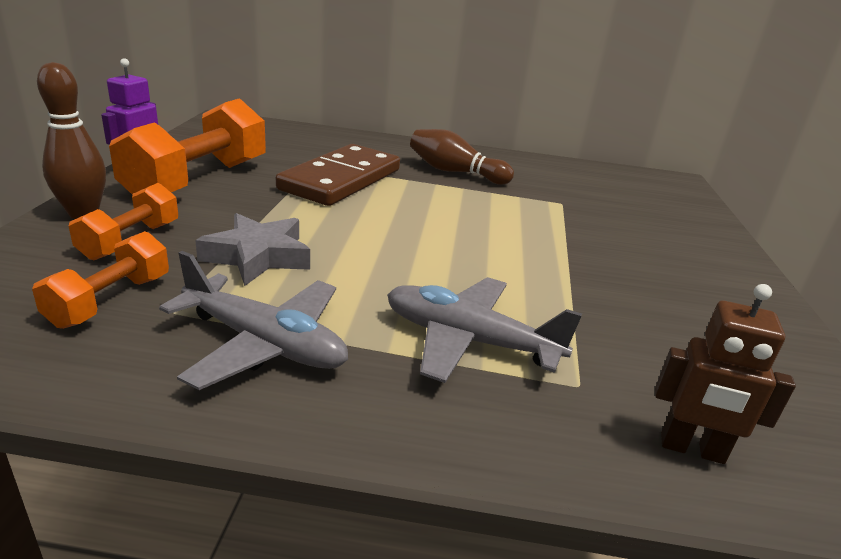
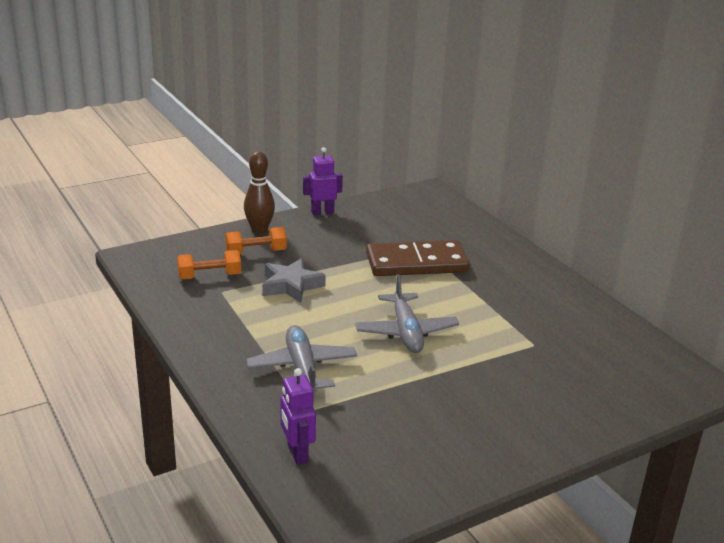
camera: 55 degrees right, 0 degrees up
(198, 180) = (338, 231): orange dumbbell -> none
(264, 343) = (229, 321): grey plane -> grey plane (406, 332)
(455, 172) = (507, 290): brown bowling pin -> none
(692, 449) = (297, 453): brown robot -> purple robot

